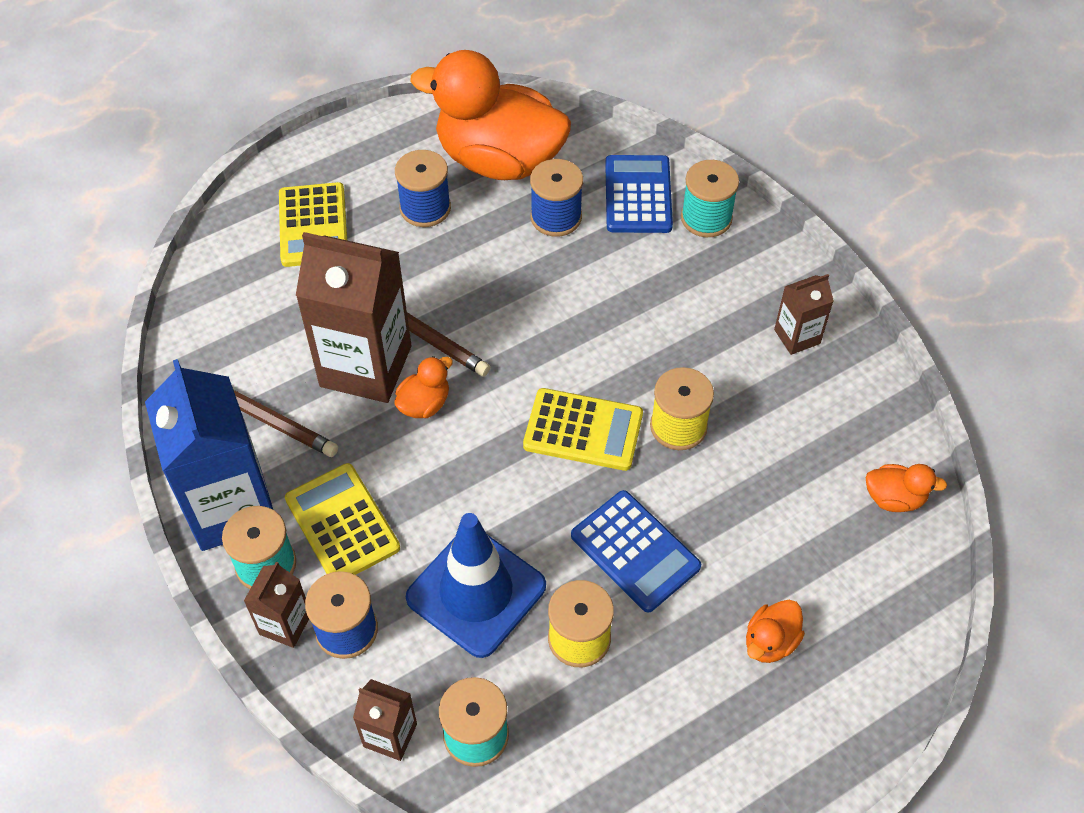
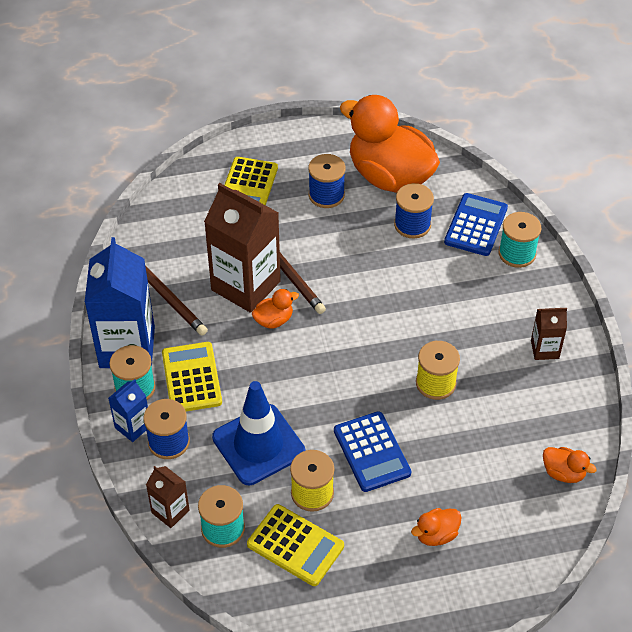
camera: 20 degrees right, 5 degrees down
(285, 624) = (133, 427): brown carton -> blue carton
(583, 430) = (370, 367): yellow calculator -> yellow calculator (295, 545)

